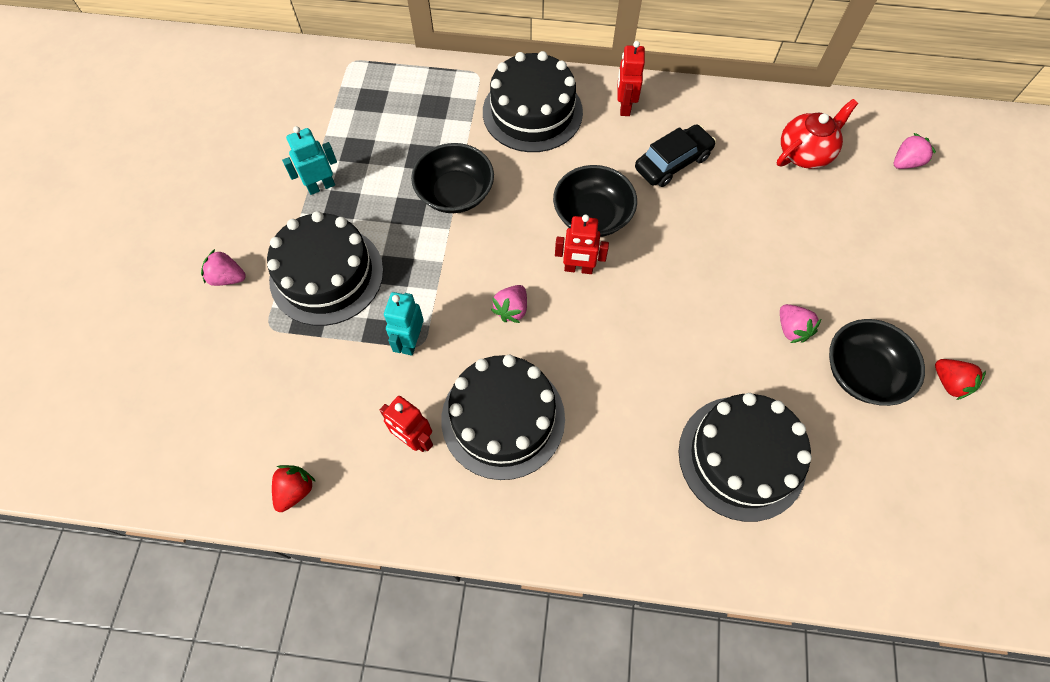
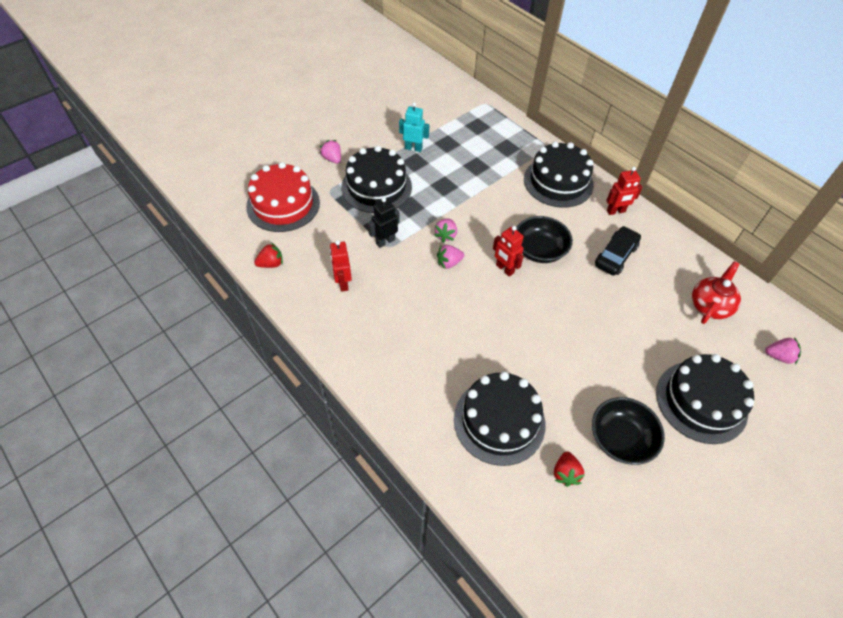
camera: 40 degrees right, 10 degrees down
(225, 394) = (283, 204): none -> red cake
(410, 341) = (385, 241): turquoise robot -> black robot
(455, 193) = (476, 192): black bowl -> none
(503, 418) = (393, 306): black cake -> black cake (701, 401)
(624, 106) = (616, 211): red robot -> red robot turned 150 degrees counterclockwise
(672, 162) = (615, 256): black car -> black car turned 60 degrees counterclockwise
(792, 329) = (599, 385): pink strawberry -> pink strawberry (446, 235)
(805, 153) = (710, 305): red teapot -> red teapot turned 60 degrees counterclockwise
(949, 383) = (675, 489): red strawberry -> red strawberry (565, 473)

